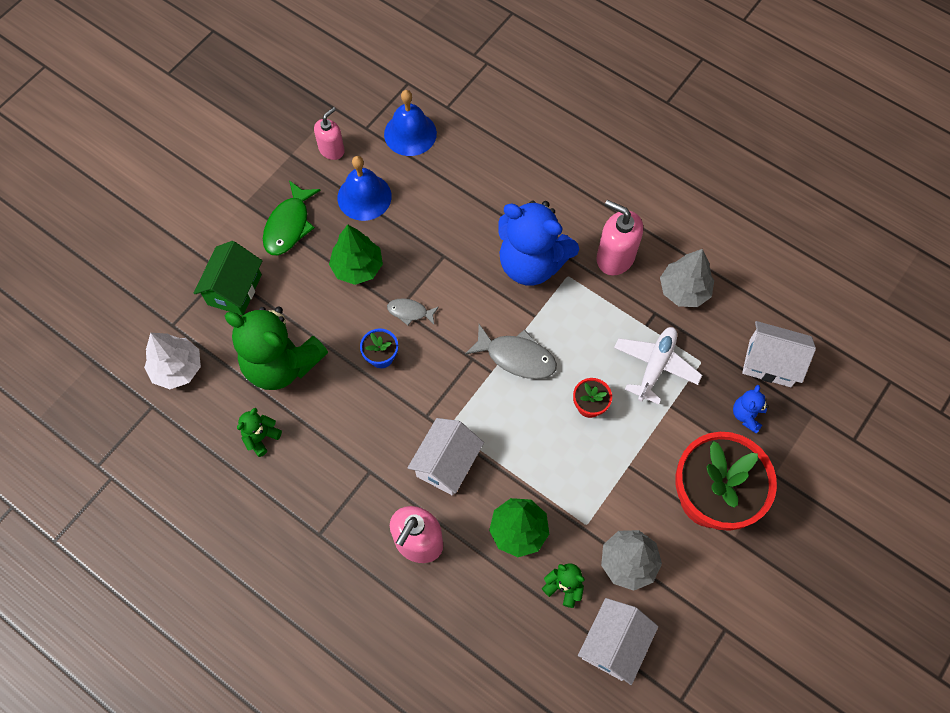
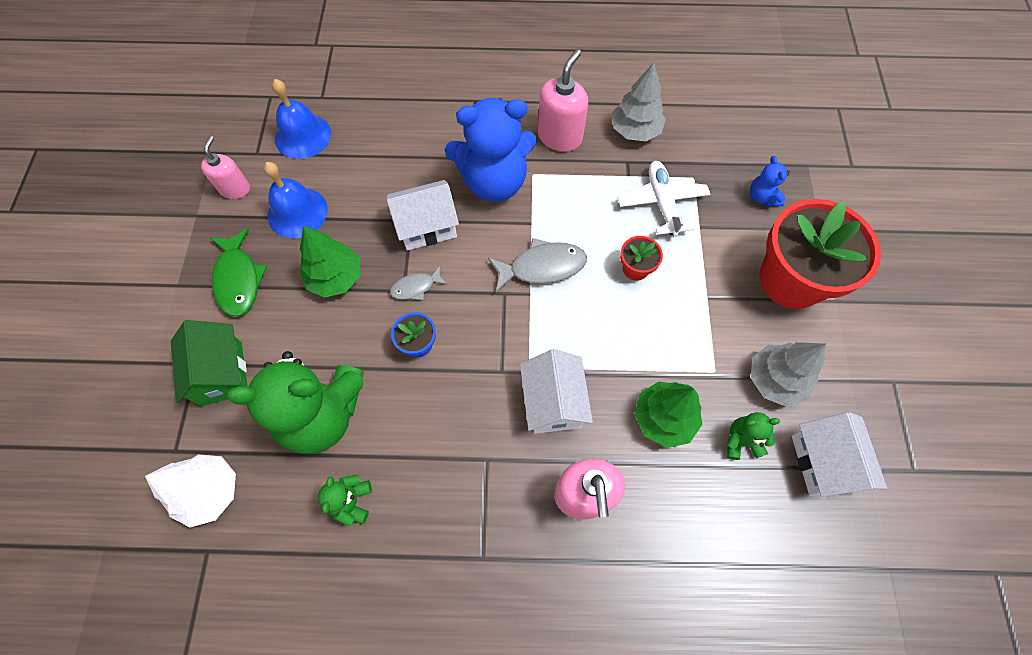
camera: 35 degrees left, 0 degrees up
(615, 257) = (560, 137): pink soap dispenser -> pink soap dispenser turned 120 degrees clockwise
(770, 363) = (745, 146): white house -> white house (427, 227)

